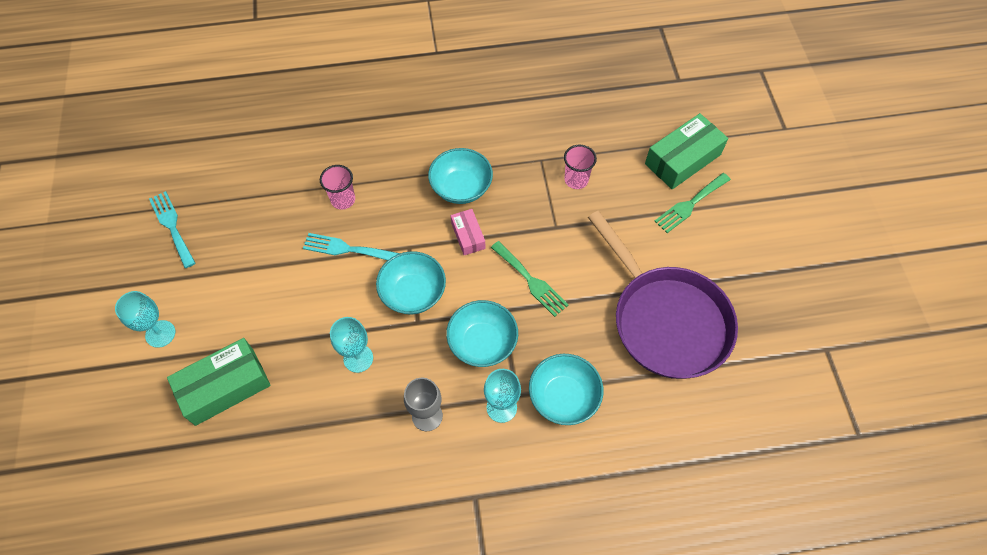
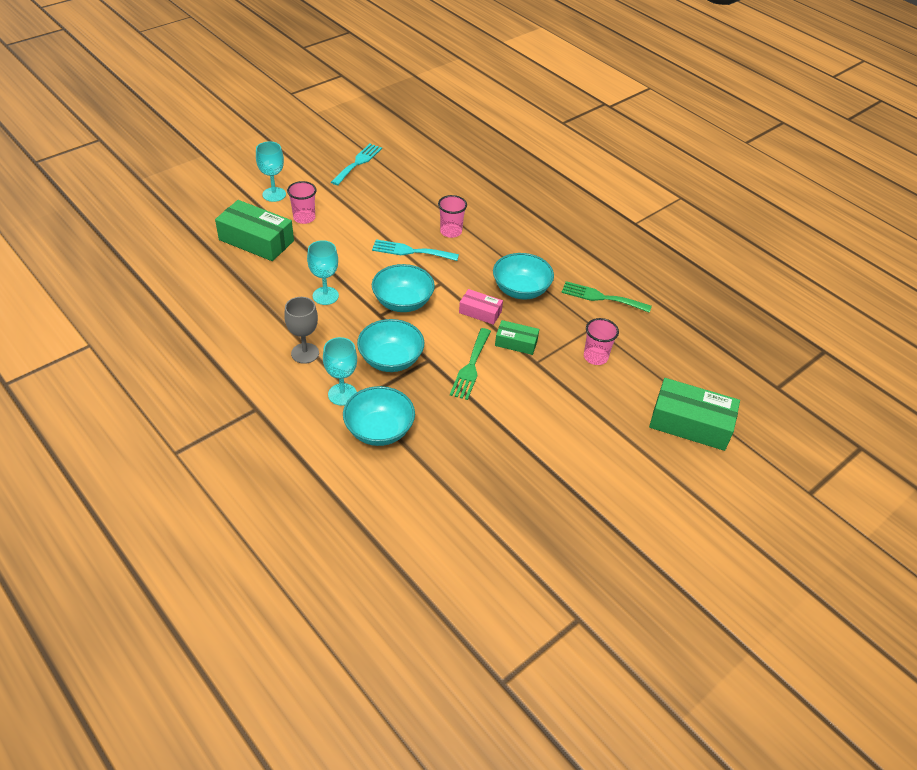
camera: 55 degrees right, 15 degrees down
(223, 322) = (304, 218): none -> pink cup
(347, 249) = (411, 251): turquoise fork -> turquoise fork turned 60 degrees counterclockwise
(468, 236) = (480, 312): pink box -> pink box turned 75 degrees clockwise
(523, 229) = (516, 342): none -> green box
(666, 320) = (507, 474): purple pan -> none
(690, 204) = (645, 447): green fork -> green fork (601, 297)

